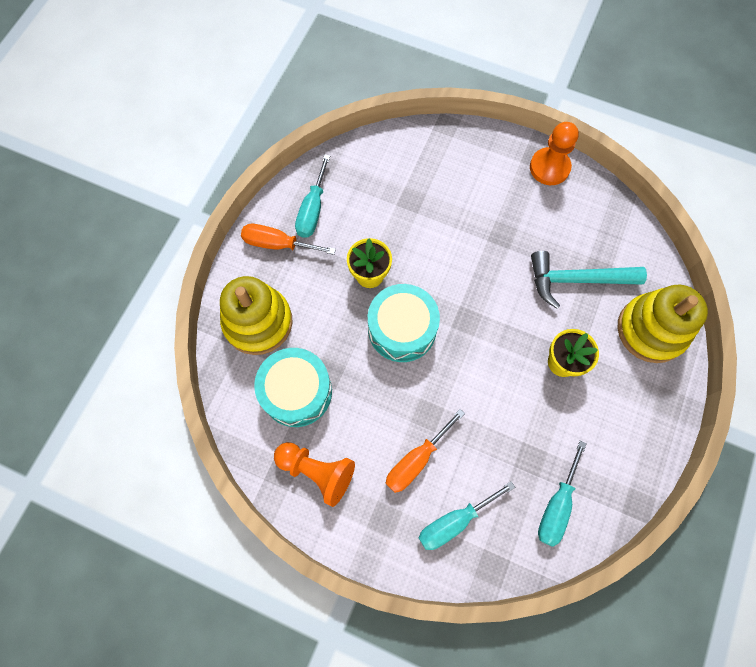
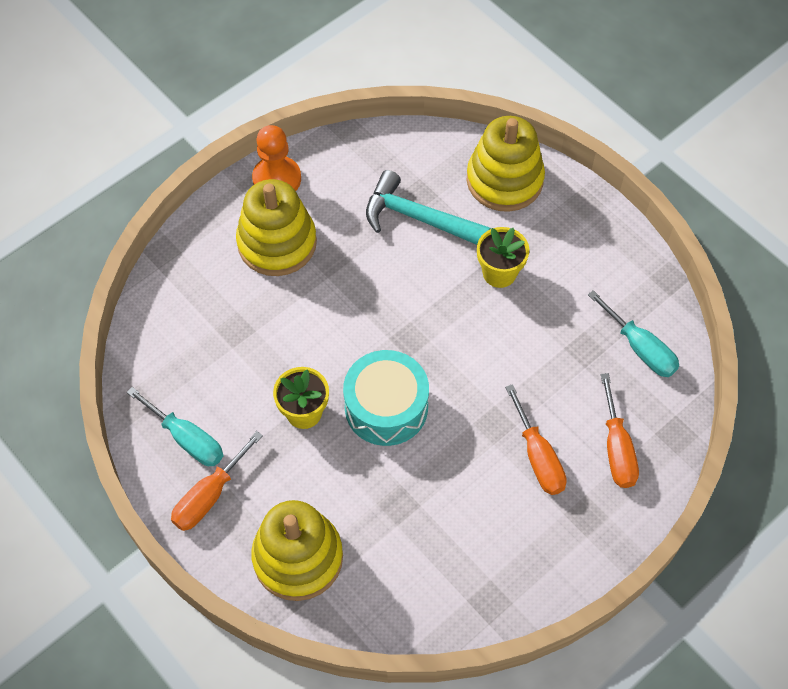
camera: 65 degrees left, 10 degrees down
(296, 392) = (404, 548): turquoise drum -> none
(317, 471) = (505, 563): orange pawn -> none
(454, 521) = (616, 448): turquoise screwdriver -> orange screwdriver
(496, 193) = (277, 243): none -> yellow stacking toy
(576, 280) = (418, 218): turquoise hammer -> turquoise hammer turned 90 degrees clockwise

